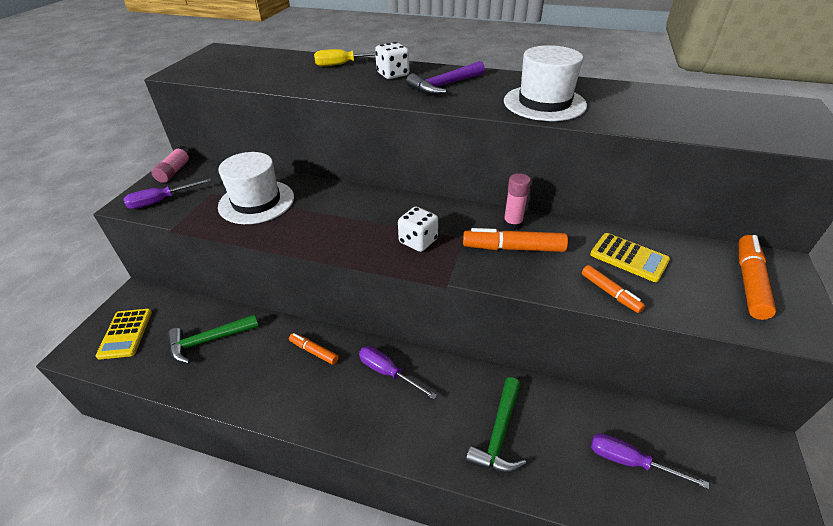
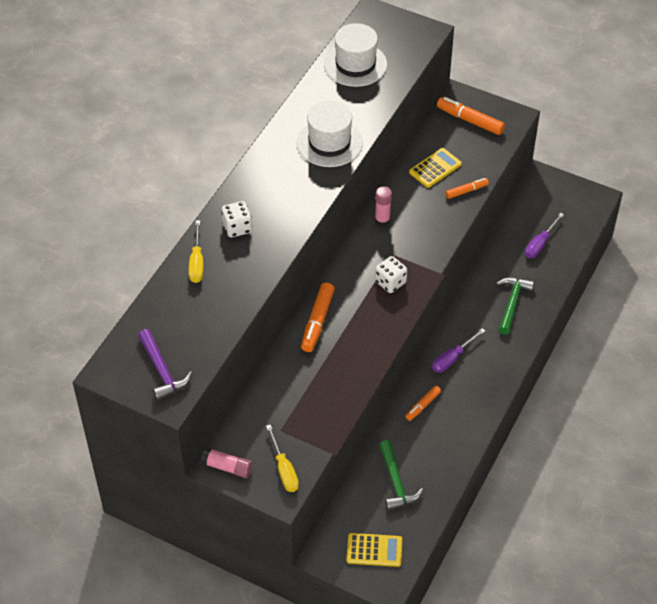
camera: 80 degrees left, 10 degrees up
(161, 201) = (284, 469): purple screwdriver -> yellow screwdriver
(256, 202) = (305, 392): white hat -> white hat (355, 64)
(444, 85) = (275, 196): purple hammer -> purple hammer (162, 371)
(499, 434) = (512, 303): green hammer -> green hammer turned 105 degrees counterclockwise
(513, 248) = (411, 227): orange marker -> orange marker (317, 321)

